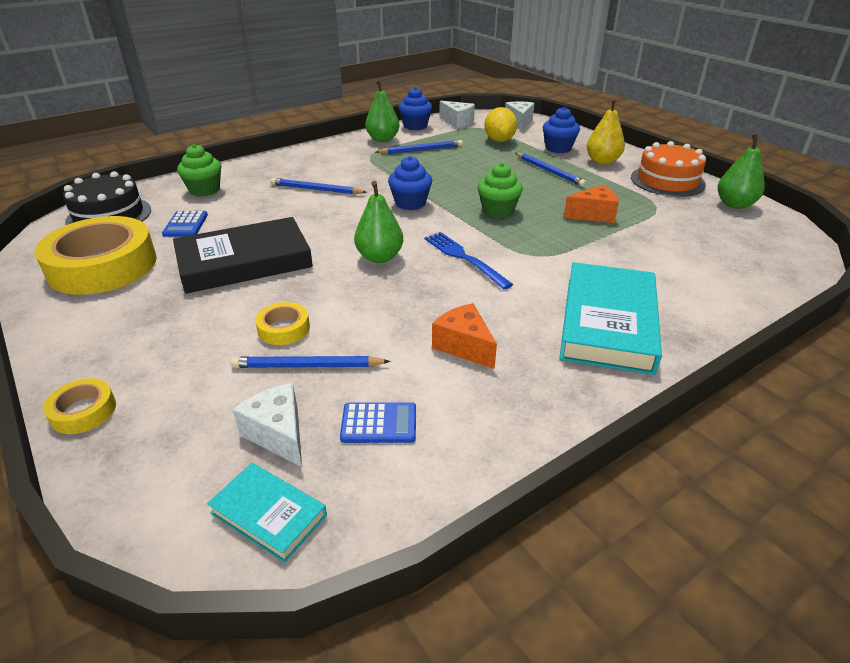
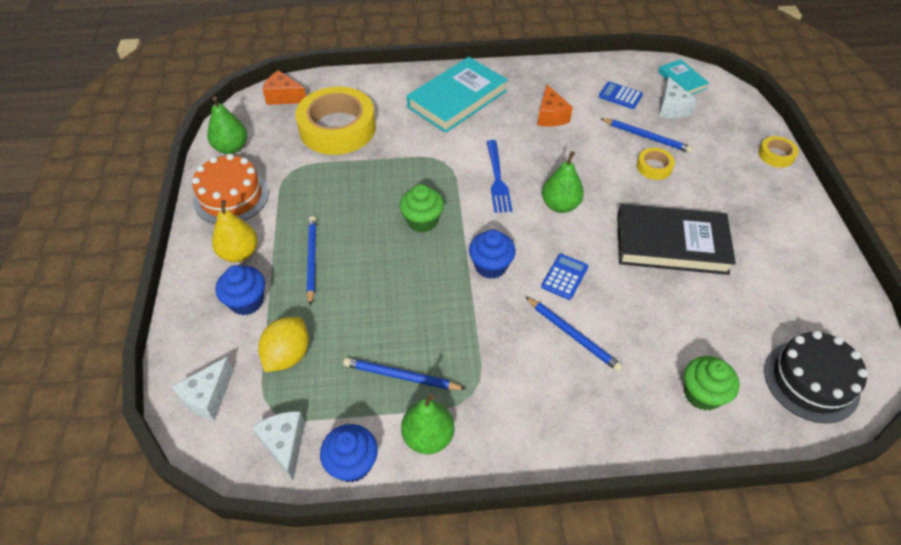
camera: 150 degrees left, 15 degrees up
(102, 266) = (796, 288): yellow tape -> yellow tape (337, 128)
(185, 225) = (723, 324): blue calculator -> blue calculator (564, 277)
(593, 215) = (352, 183): orange cheese -> orange cheese (284, 97)

